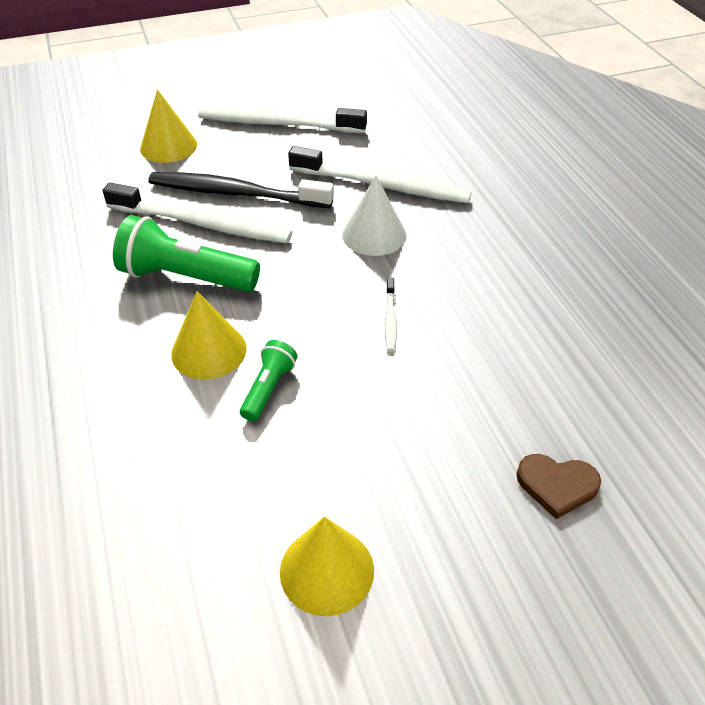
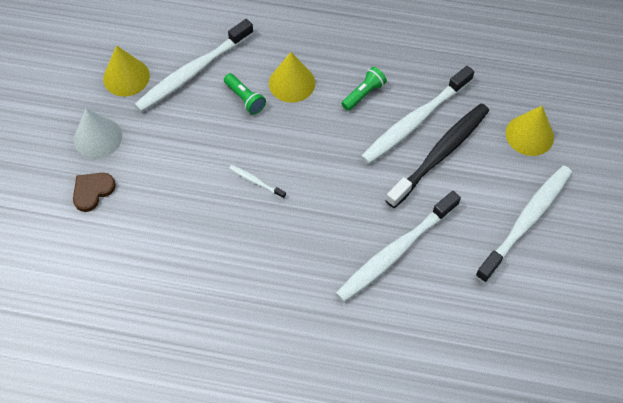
camera: 120 degrees right, 15 degrees up
(186, 277) = (364, 94): green flashlight -> green flashlight, size x0.53
(258, 477) = (193, 72): none -> white toothbrush
(374, 235) = (341, 215): white cone -> white cone (98, 137)

